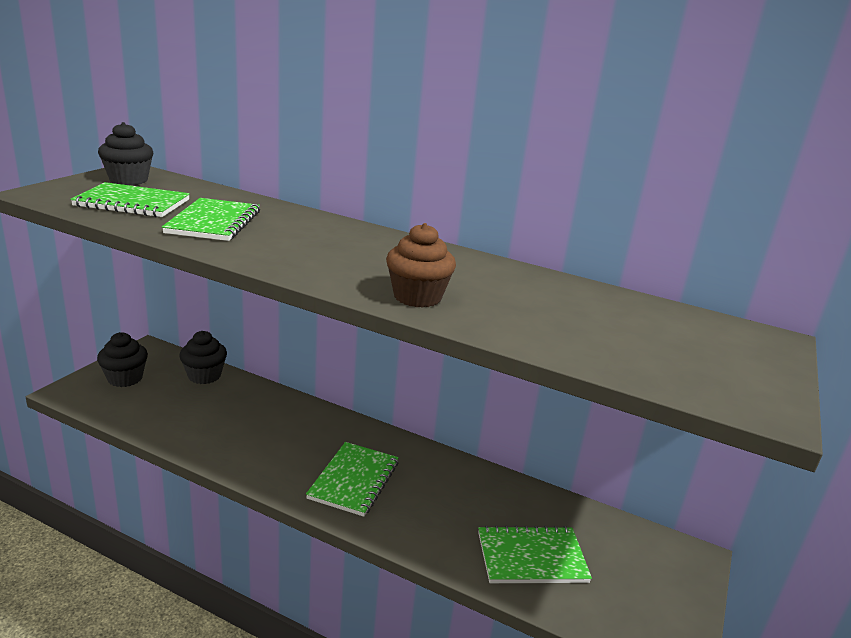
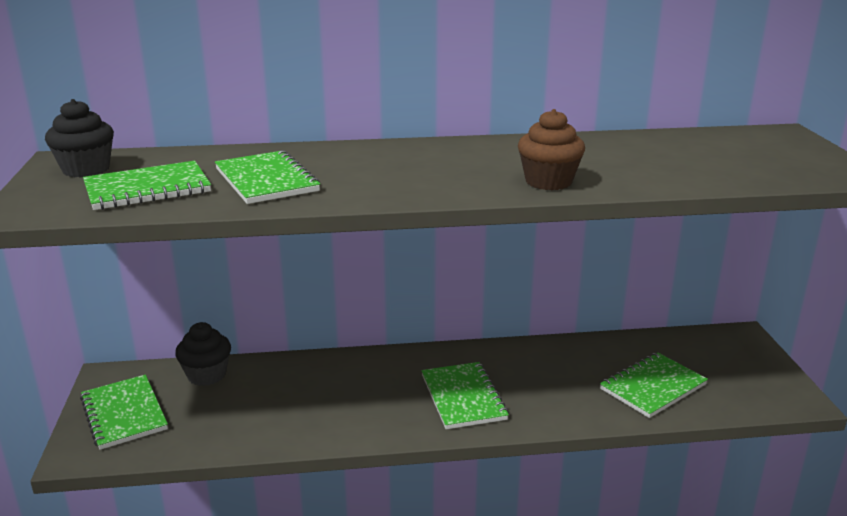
camera: 30 degrees left, 0 degrees up
(125, 378) = (124, 413): black cupcake -> green notebook

